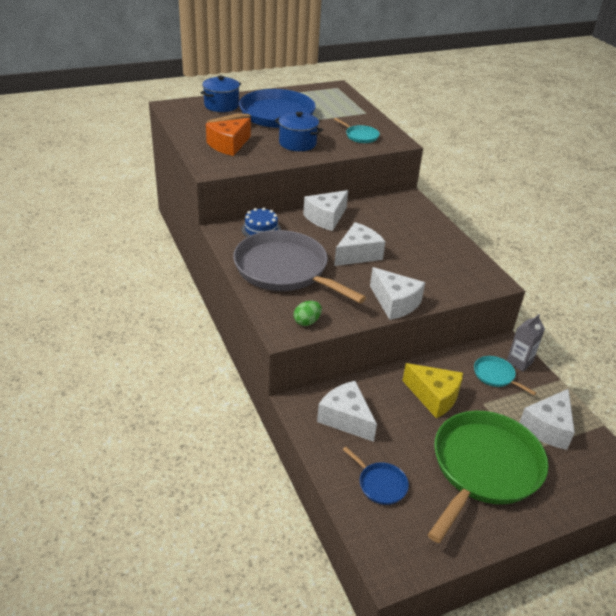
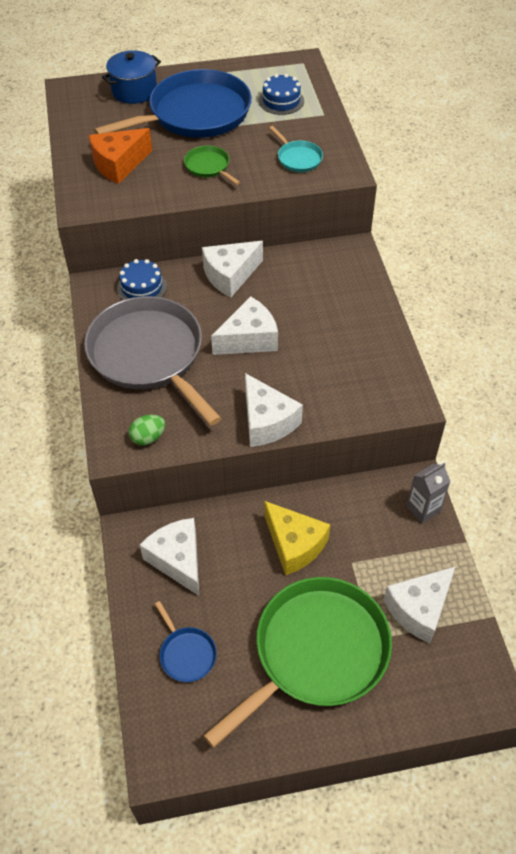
camera: 15 degrees right, 15 degrees up
(297, 143) = (209, 166): blue pot -> green pan
(332, 107) = (281, 101): none -> blue cake
(495, 375) = (384, 525): turquoise pan -> none

